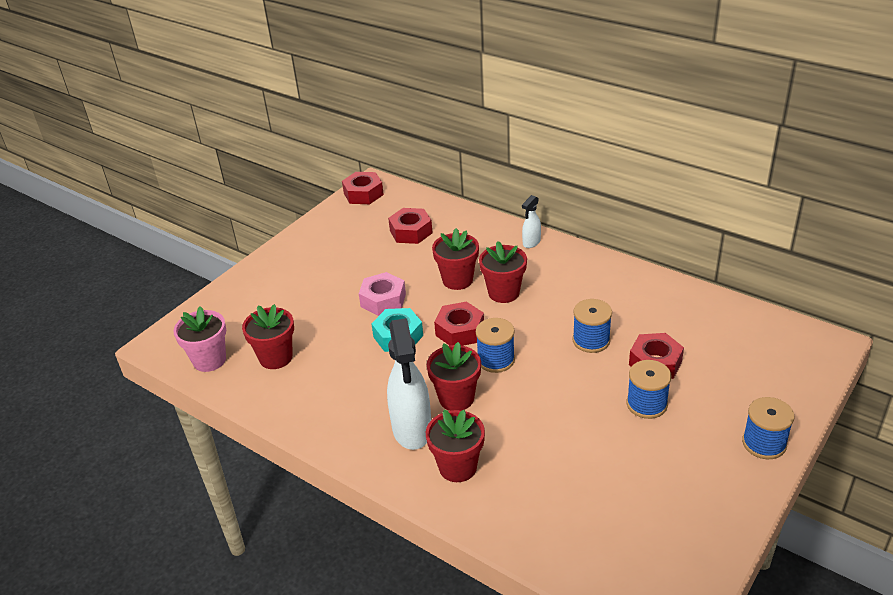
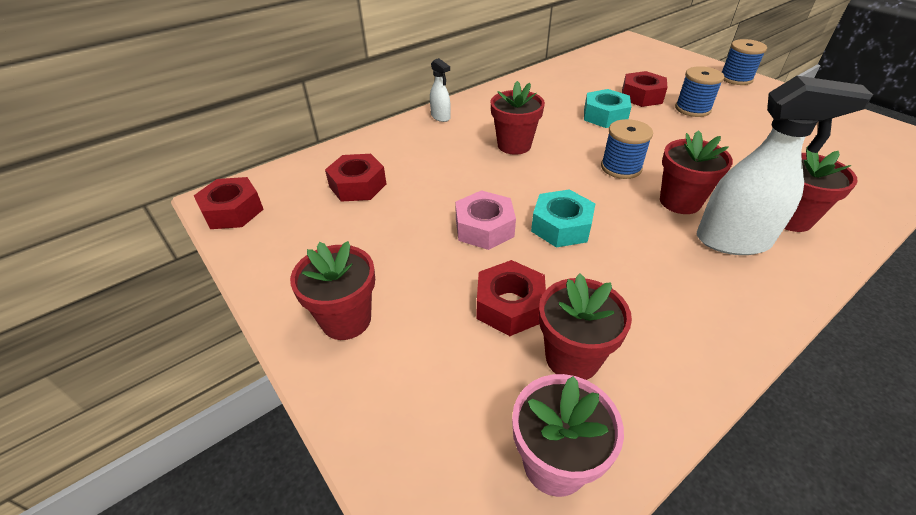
camera: 75 degrees left, 5 degrees up
(457, 280) = (476, 168): red flower pot -> red flower pot (346, 319)
(459, 331) = (567, 181): red nut -> red nut (509, 305)
(591, 340) = (605, 116): blue spool -> turquoise nut

